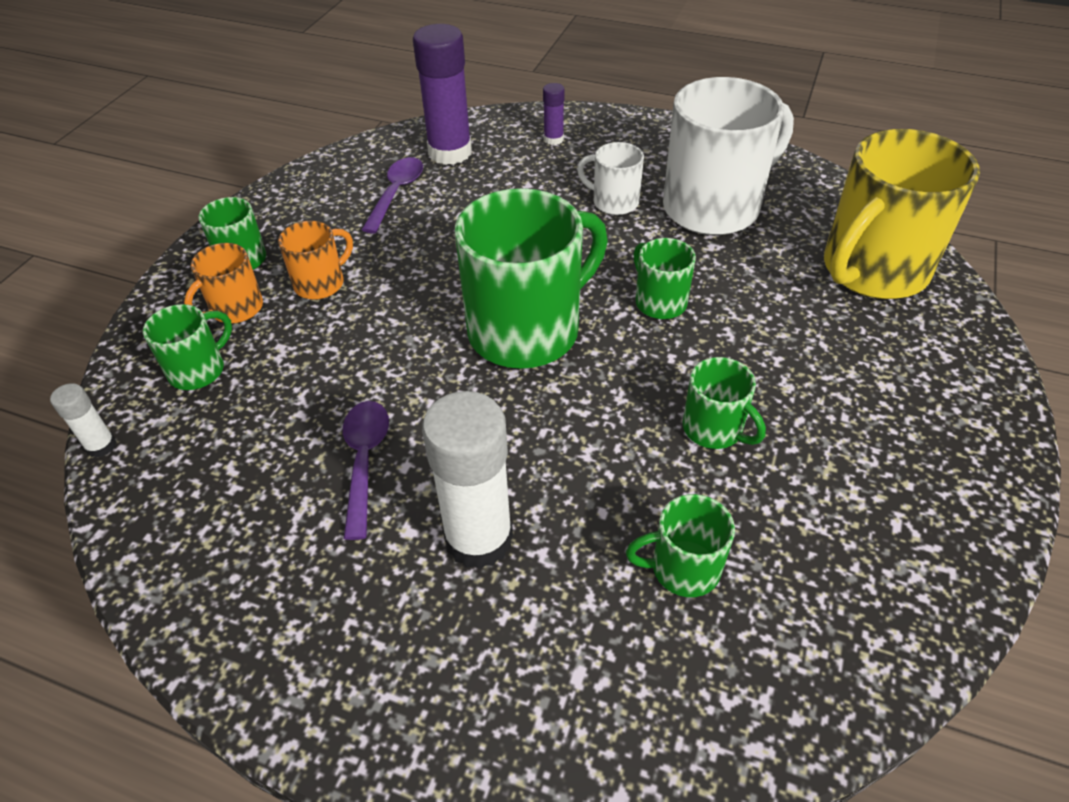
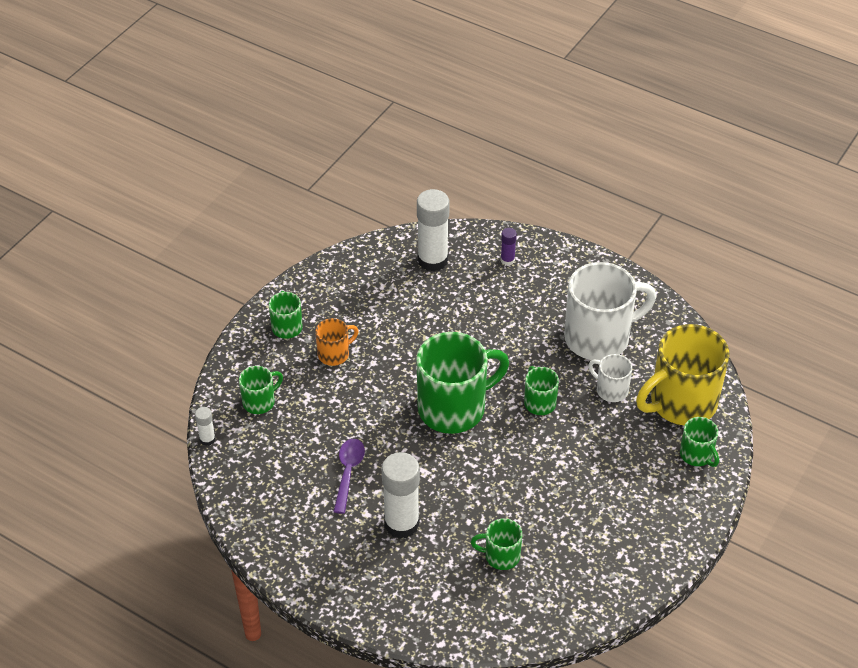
camera: 10 degrees right, 0 degrees up
(235, 309) = (282, 363): orange mug -> none
(396, 193) = (390, 290): purple spoon -> none
(450, 152) = (432, 260): purple glue stick -> white glue stick
(614, 202) = (534, 322): white mug -> white mug (611, 390)
(714, 429) = (543, 487): green mug -> green mug (697, 455)

